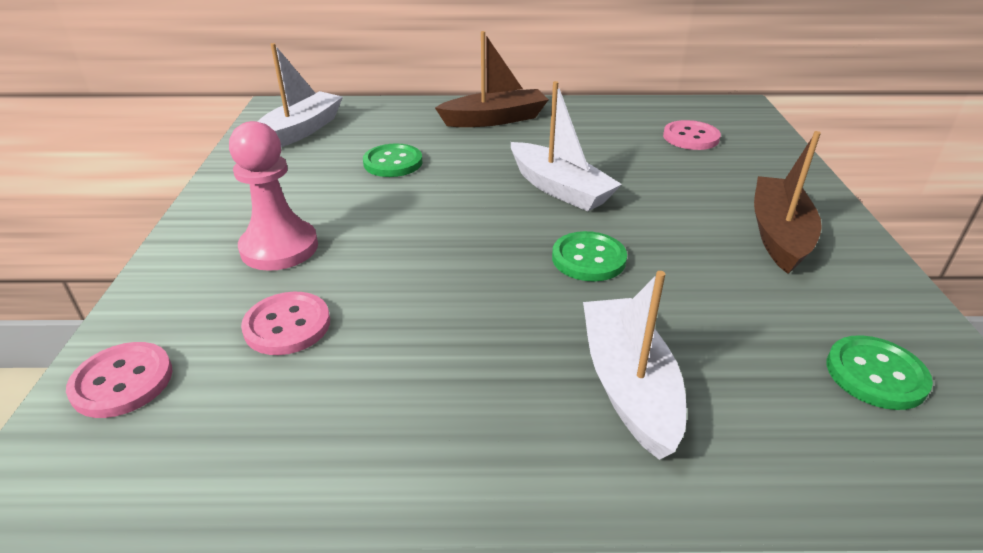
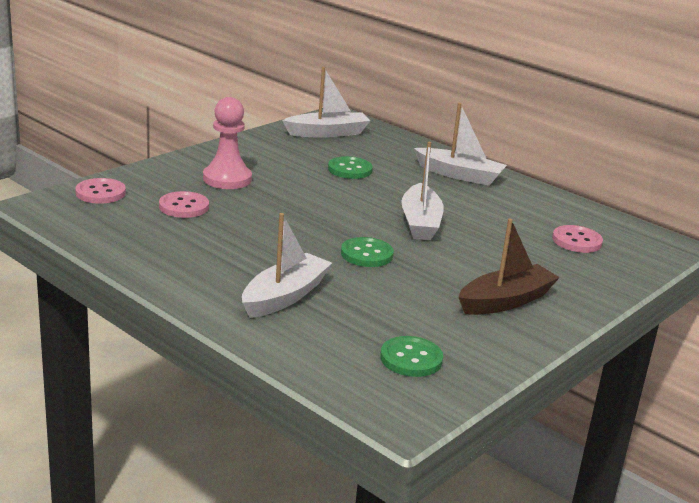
camera: 40 degrees right, 10 degrees down
(495, 119) = (459, 175): brown boat -> white boat

